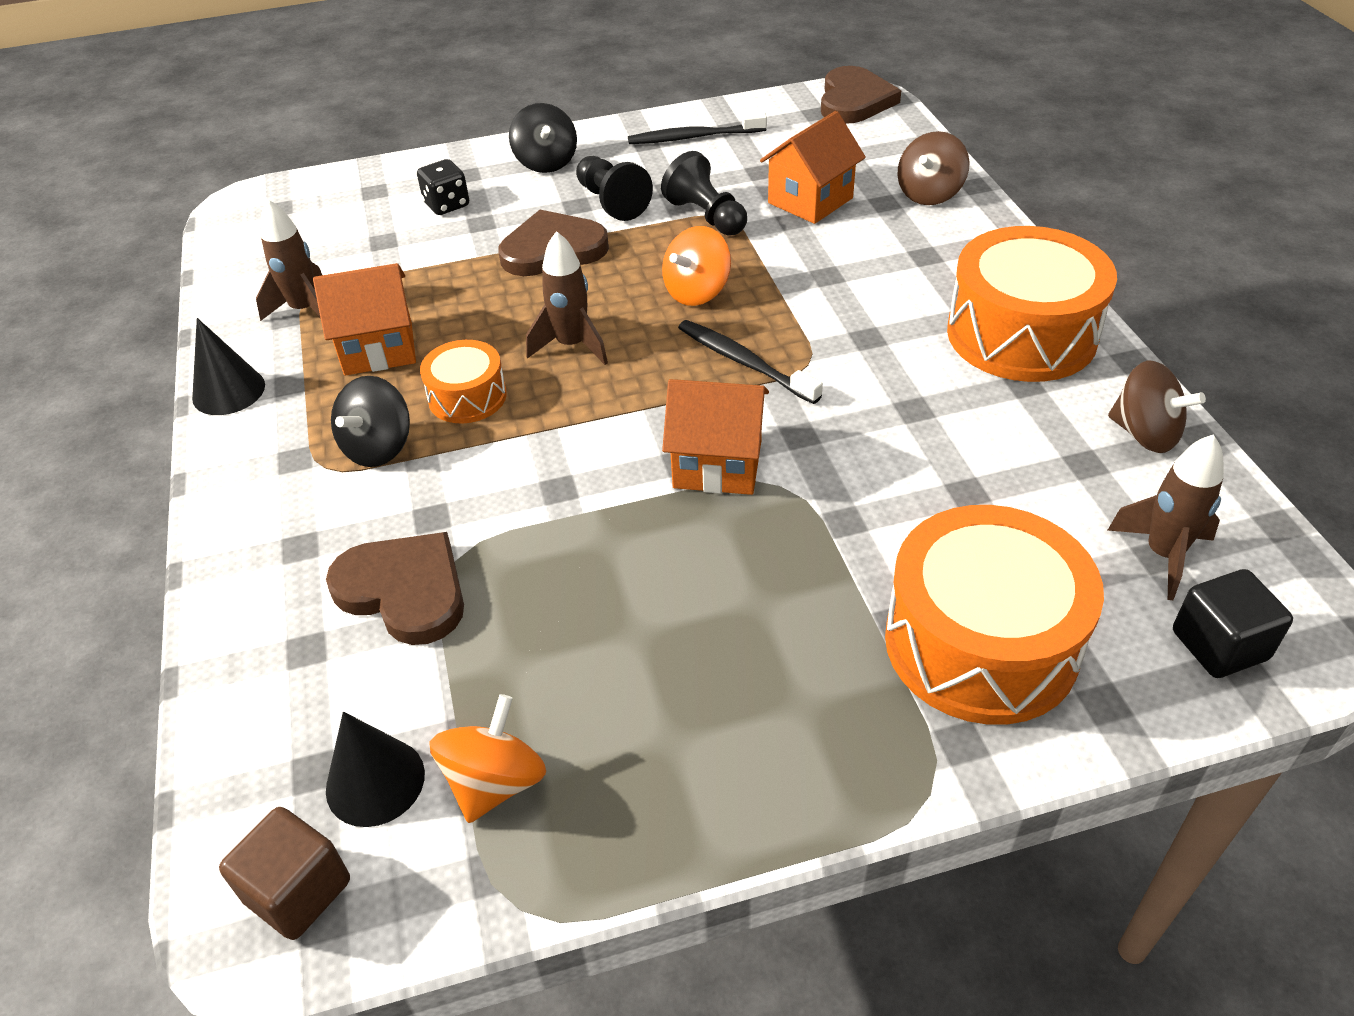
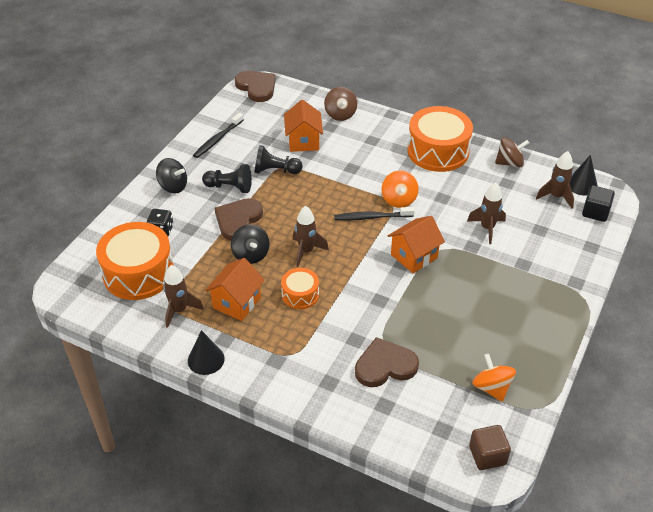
camera: 50 degrees left, 0 degrees up
(375, 781) = (462, 416): black cone -> black cone (582, 185)
(378, 447) = (299, 333): black spinning top -> black spinning top (251, 255)
(697, 292) = (318, 202): orange spinning top -> orange spinning top (399, 200)
(922, 511) = (487, 228): none -> brown rocket
(981, 643) = (548, 254): orange drum -> orange drum (138, 273)

